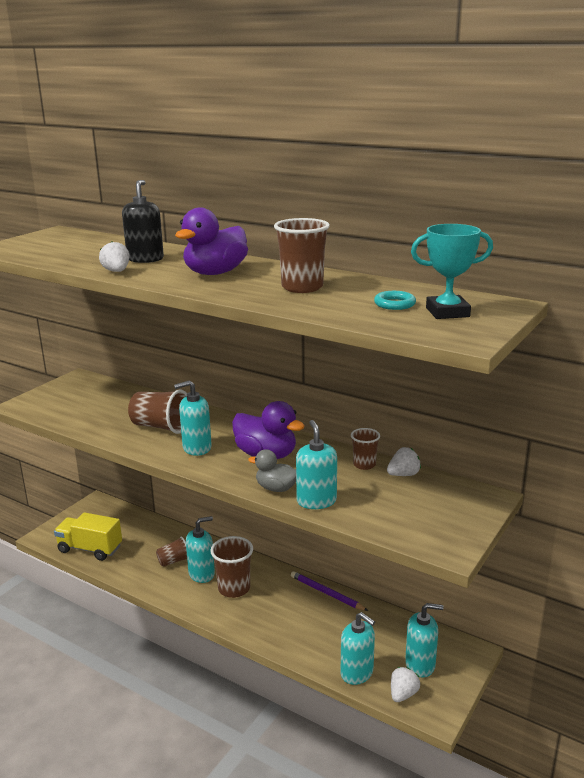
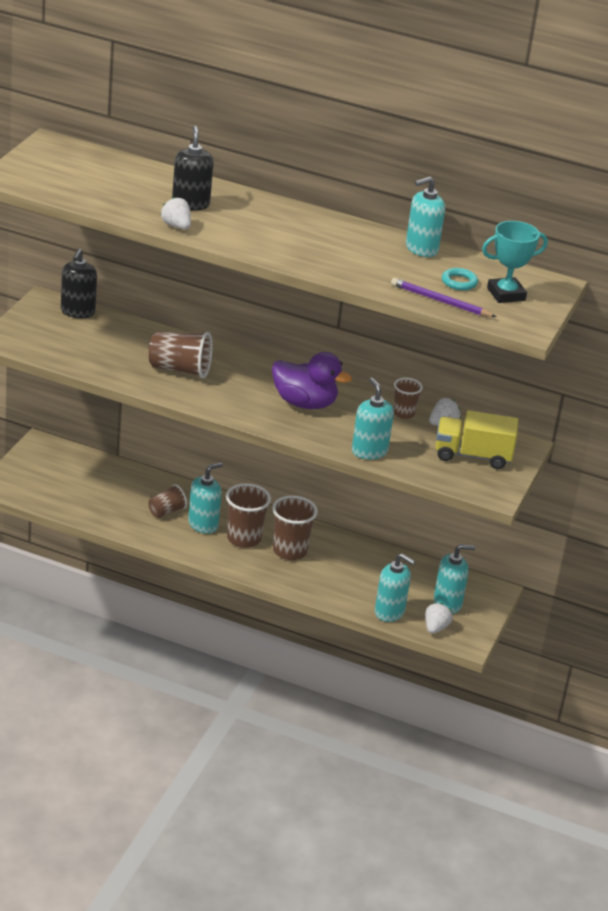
camera: 15 degrees left, 10 degrees up
(90, 549) = (64, 500): yellow truck -> yellow truck (472, 456)
(99, 384) = (77, 312): none -> black soap dispenser
(196, 448) = (230, 395): turquoise soap dispenser -> turquoise soap dispenser (421, 249)
(215, 273) = (276, 231): purple duck -> none
(276, 488) = (327, 439): grey duck -> none
(302, 287) = (369, 256): brown cup -> brown cup (289, 551)
(326, 593) = (342, 541): purple pencil -> purple pencil (440, 301)

